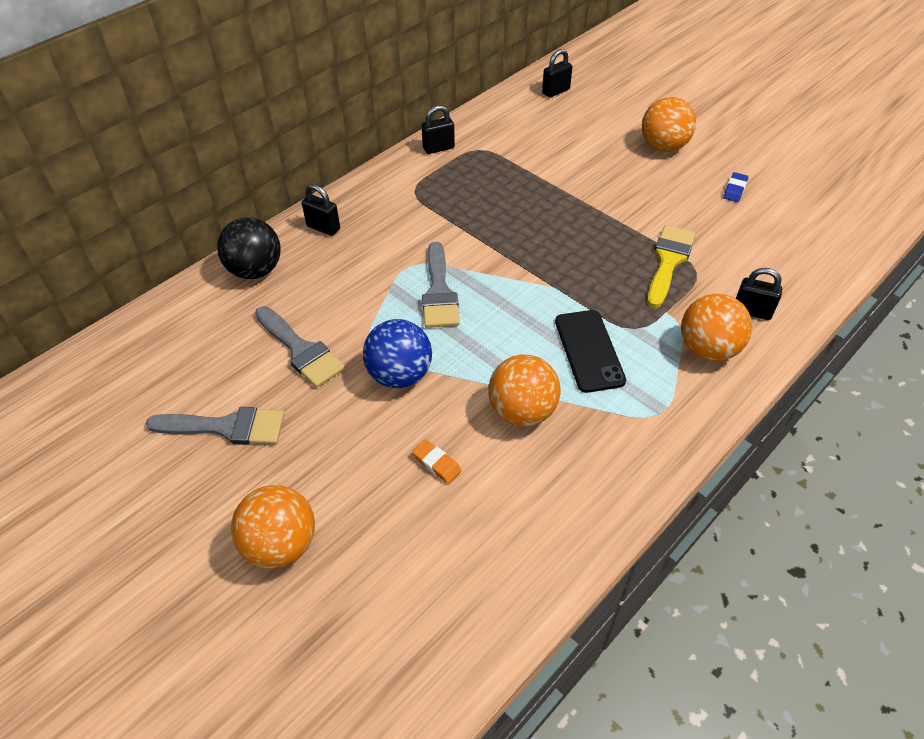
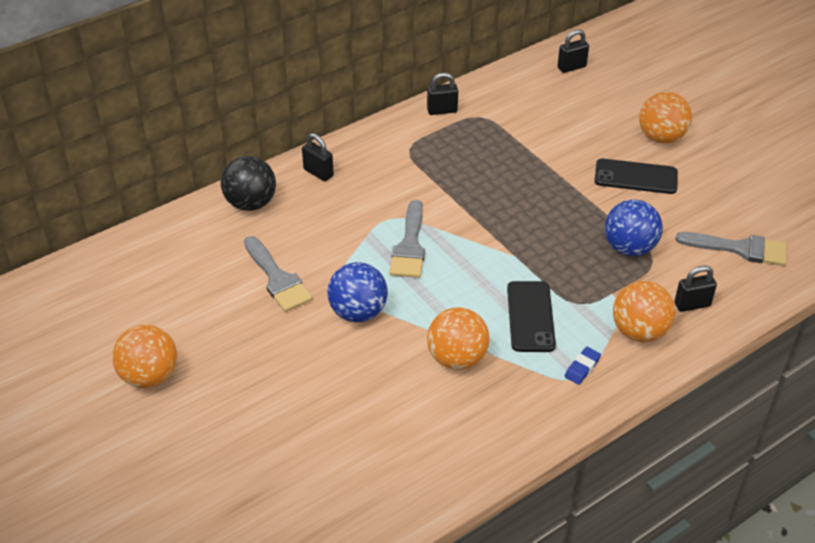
camera: 10 degrees right, 5 degrees down
(227, 427) = (204, 332): grey brush -> grey brush (740, 249)
(281, 544) = (232, 430): orange ball -> orange ball (150, 376)
(436, 463) = (373, 389): orange eraser -> none
(651, 188) = (635, 177): none -> black phone
(668, 261) = (629, 248): yellow brush -> blue ball
(735, 190) = (717, 189): blue eraser -> blue eraser (582, 368)
(752, 311) = (692, 305): black padlock -> black padlock turned 45 degrees counterclockwise

